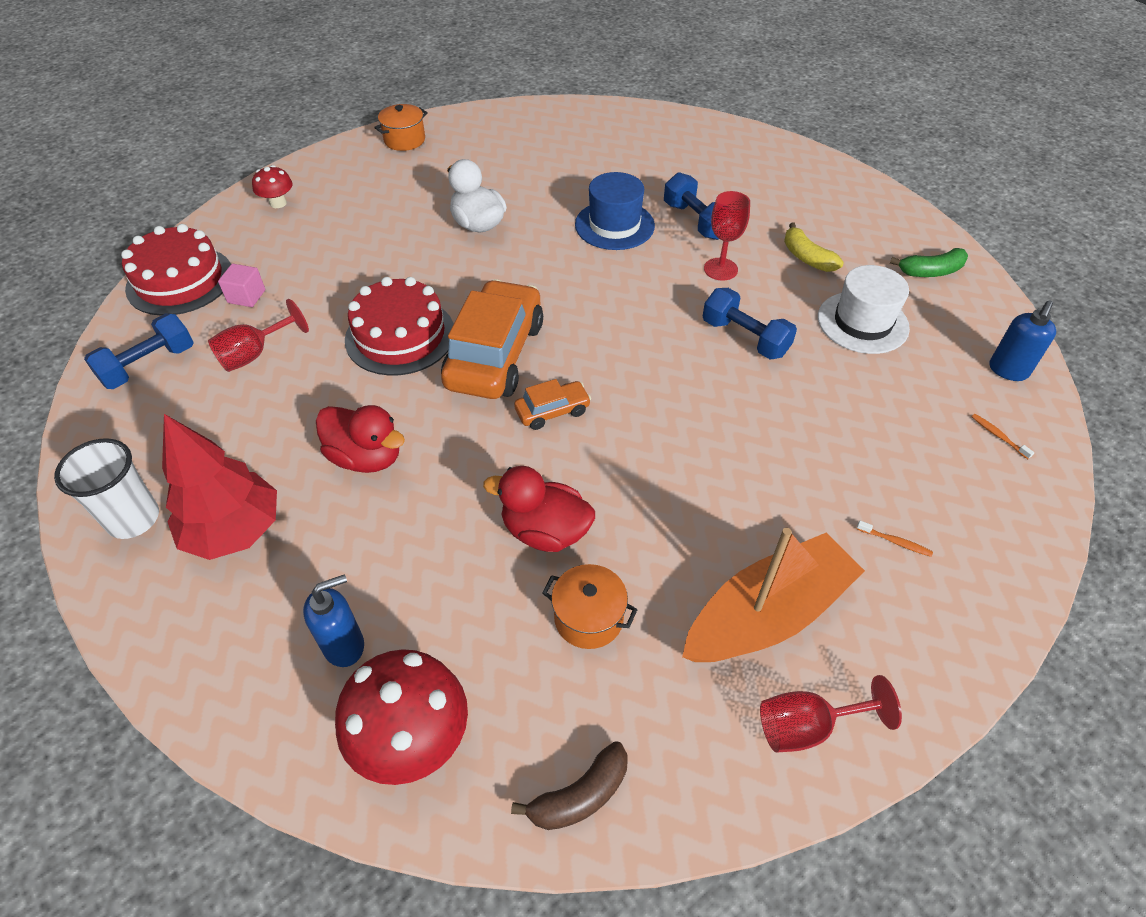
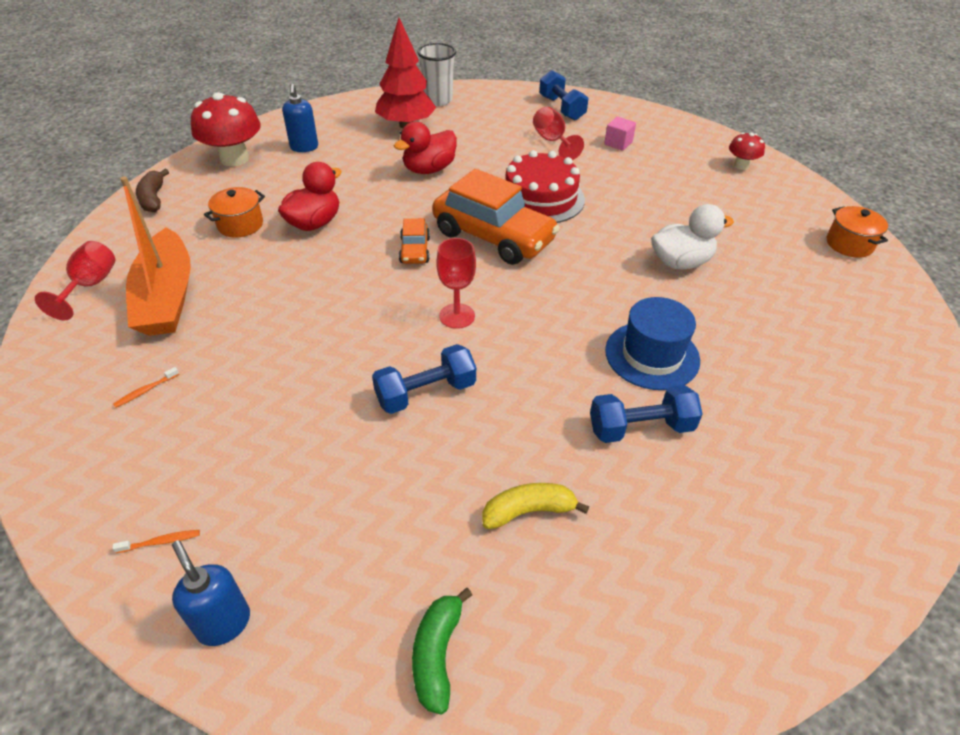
camera: 110 degrees right, 5 degrees down
(180, 281) = (647, 121): red cake -> none
(720, 269) = (541, 416): red goblet -> red goblet (457, 316)
(862, 322) = (389, 509): white hat -> none

